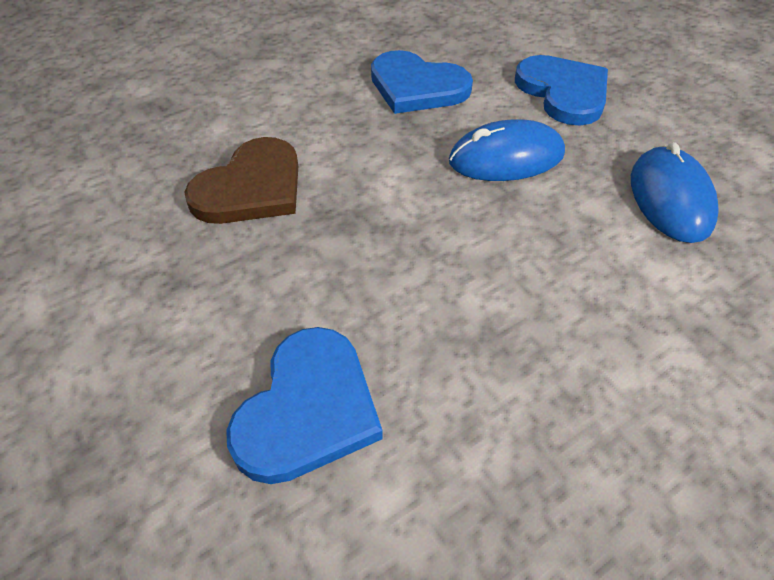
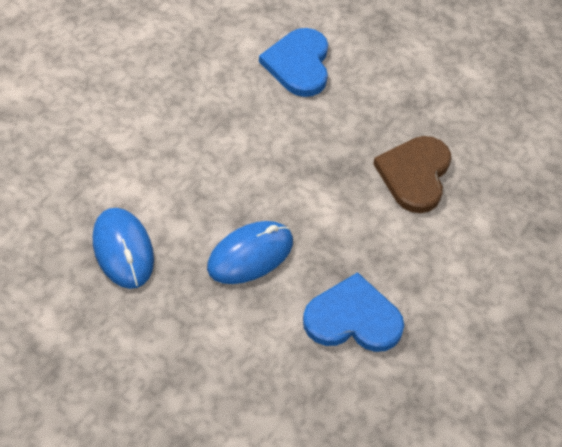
camera: 155 degrees right, 5 degrees up
(563, 92) = (221, 352): blue heart -> none

